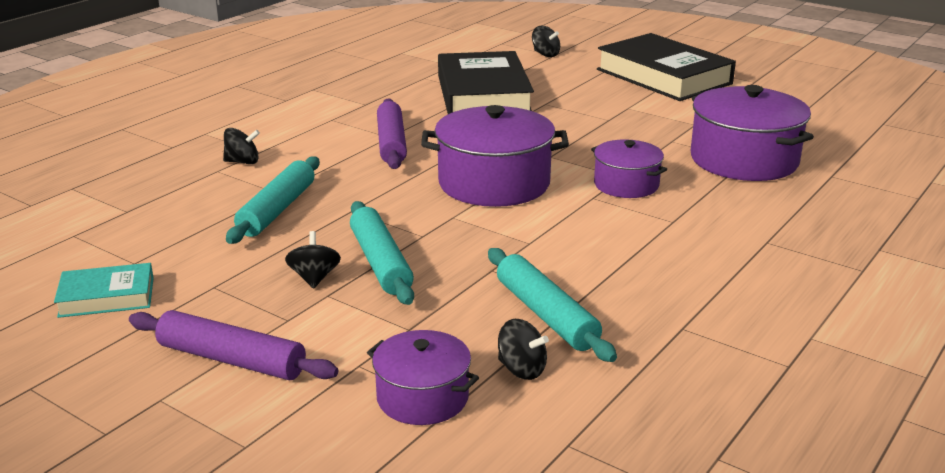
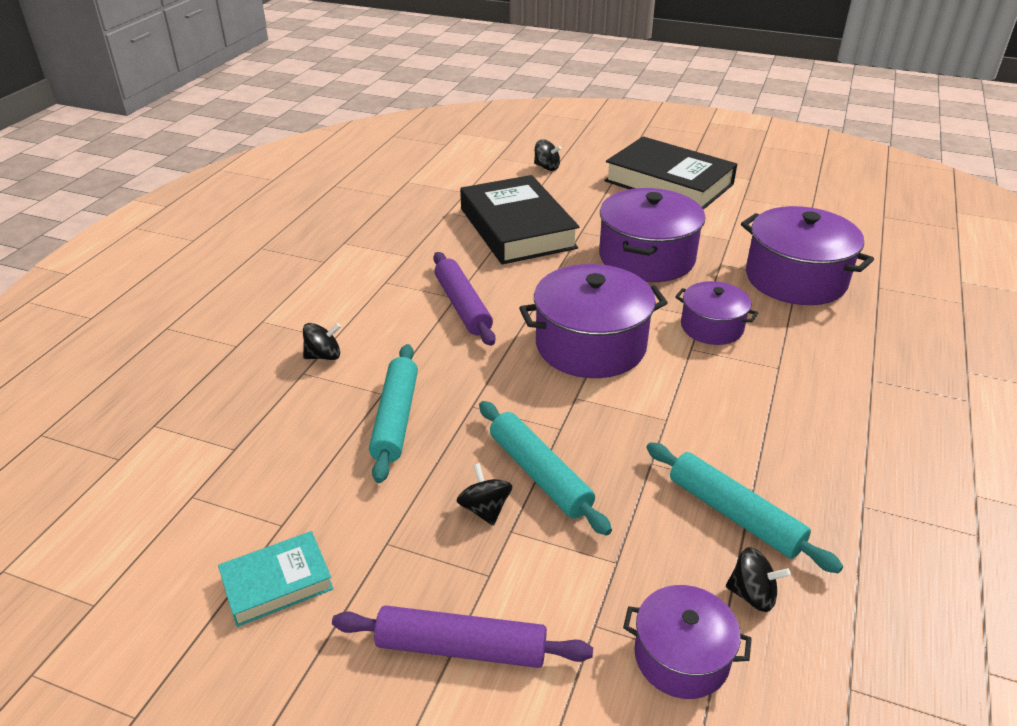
camera: 15 degrees left, 10 degrees up
(598, 128) = (647, 258): none -> purple pot

